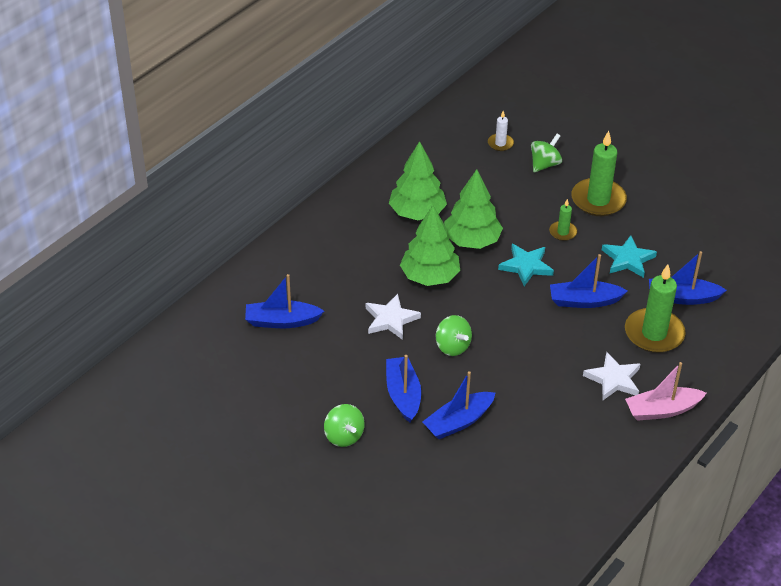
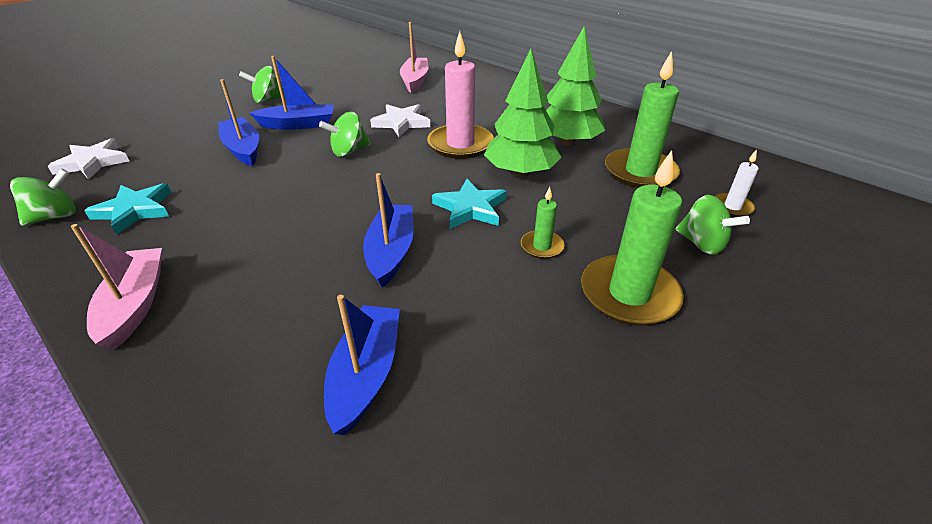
camera: 95 degrees right, 5 degrees down
(281, 321) = (415, 81): blue boat -> pink boat
(429, 276) = (460, 144): green tree -> pink candle
(586, 505) = (55, 216): none -> green spinning top
(613, 379) = (228, 262): white star -> white star (93, 162)
(628, 259) = (477, 312): turquoise star -> turquoise star (135, 210)
(654, 333) = (294, 319): green candle -> green candle (640, 172)

